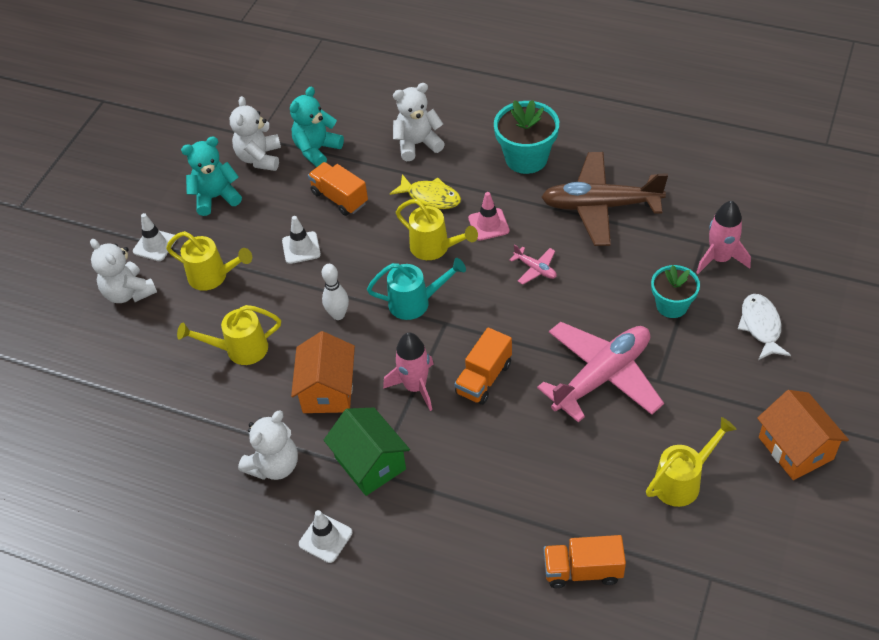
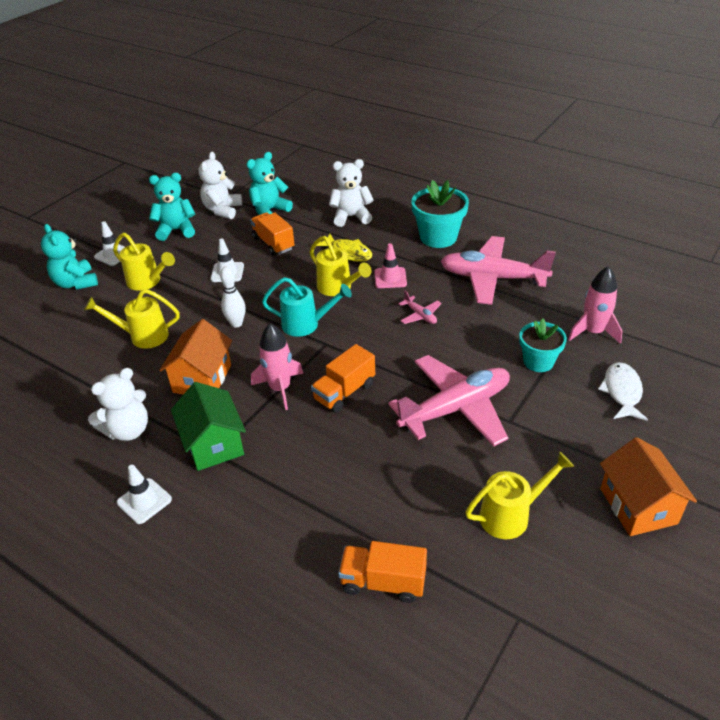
camera: 10 degrees right, 10 degrees down
(128, 293) = (76, 283): white teddy bear -> turquoise teddy bear
(600, 206) = (492, 278): brown plane -> pink plane

